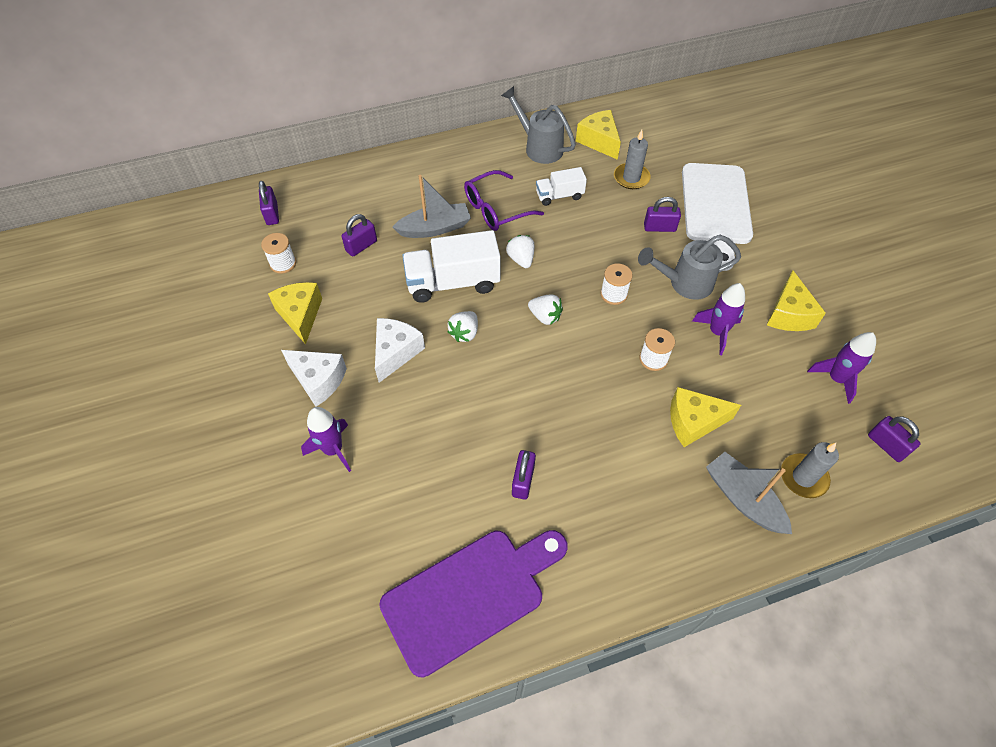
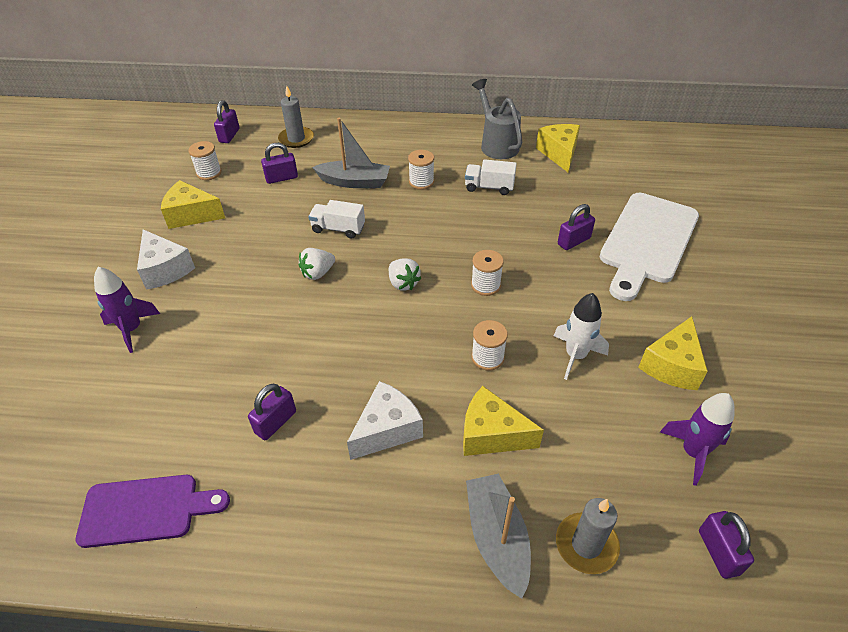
camera: 25 degrees right, 10 degrees down
(300, 315) = (191, 215): yellow cheese -> yellow cheese turned 90 degrees counterclockwise
(396, 352) = (246, 269): white cheese -> white cheese (387, 429)
(453, 282) = (338, 229): white truck -> white truck, size x0.56
(470, 595) = (146, 510): purple cutting board -> purple cutting board, size x0.65
(496, 209) = (421, 182): purple glasses -> white spool
(521, 259) = (415, 228): white strawberry -> none
(631, 178) = (572, 191): grey candle -> grey candle (296, 139)
(659, 227) = (574, 241): purple padlock -> purple padlock turned 60 degrees counterclockwise
(684, 283) = (568, 298): grey watering can -> none
(717, 332) = (575, 356): purple rocket -> white rocket

